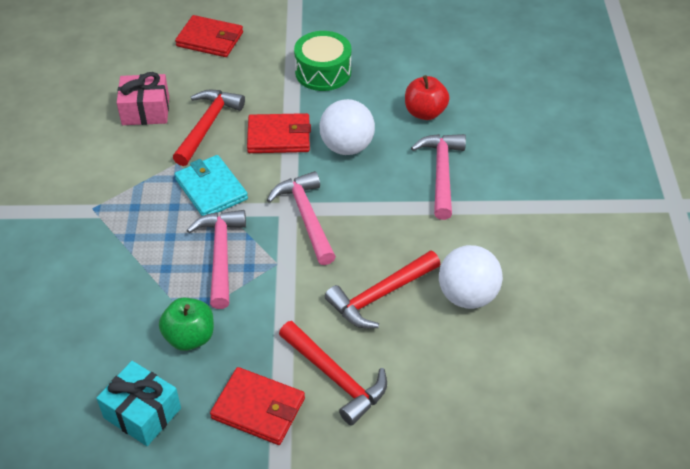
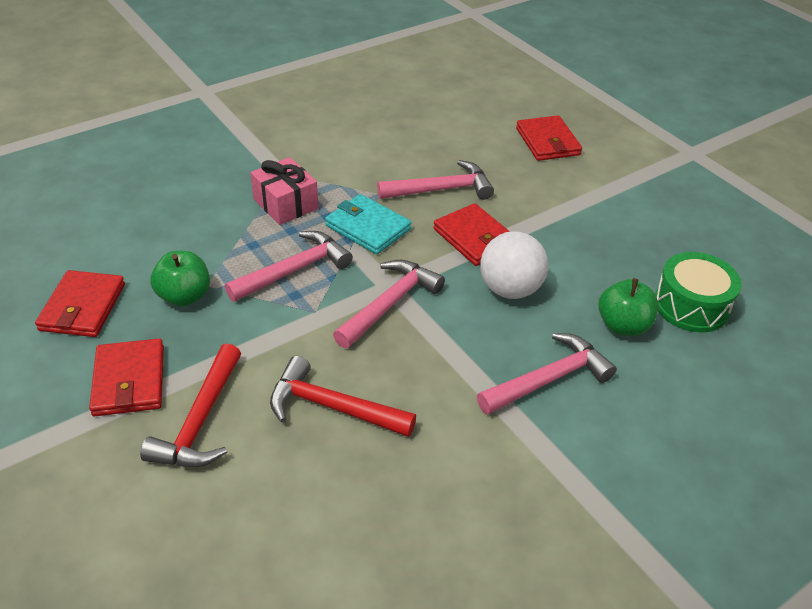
camera: 55 degrees right, 5 degrees down
(142, 413) = (82, 307): turquoise gift -> red wallet
(145, 111) = (422, 149): pink gift -> pink gift (285, 204)
(207, 125) = (441, 189): red hammer -> pink hammer
(211, 189) = (368, 227): turquoise wallet -> turquoise wallet turned 75 degrees counterclockwise
(323, 72) = (591, 227): green drum -> green drum (691, 305)
(425, 112) = (623, 325): red apple -> green apple
(467, 296) = (390, 484): white ball -> none

